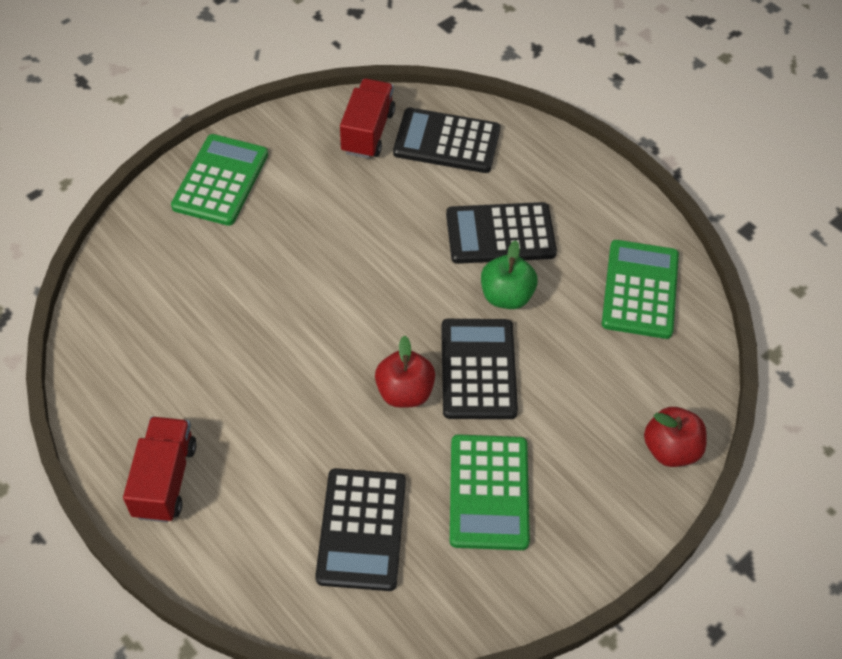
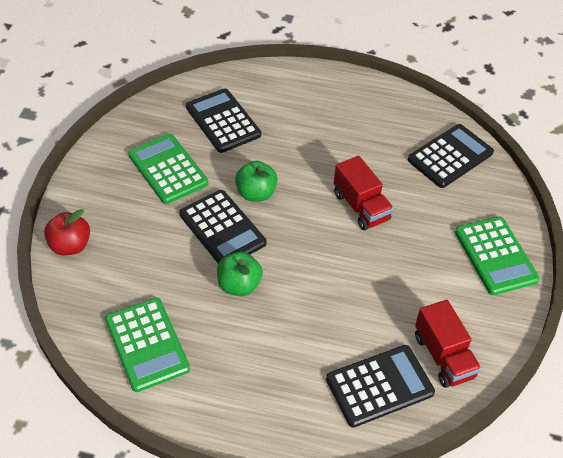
camera: 145 degrees right, 5 degrees down
(165, 480) = (340, 93): red truck -> red truck (361, 206)
(404, 392) = (256, 193): red apple -> green apple
(500, 234) = (277, 329): black calculator -> black calculator (450, 156)

